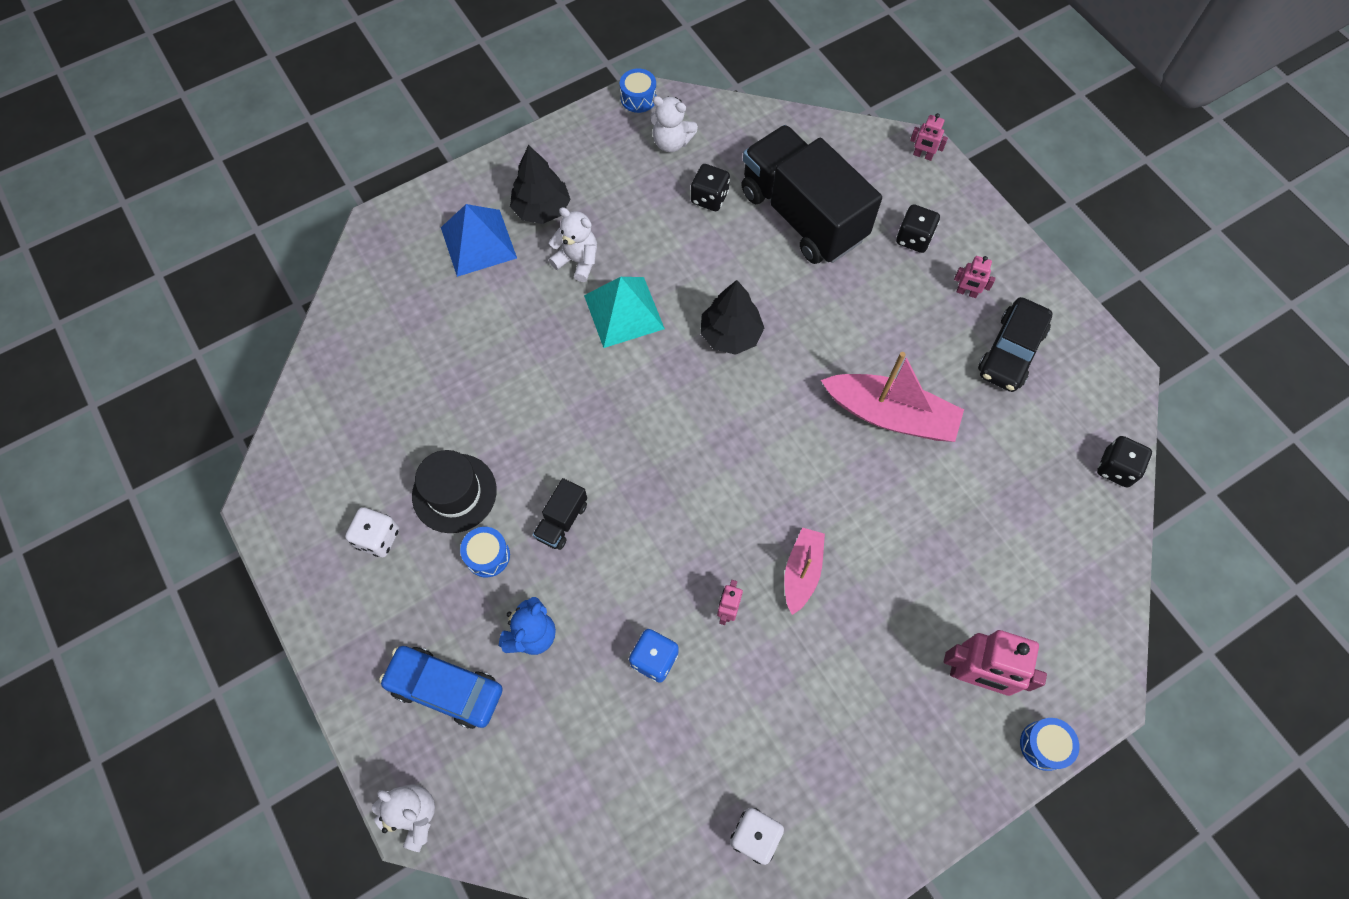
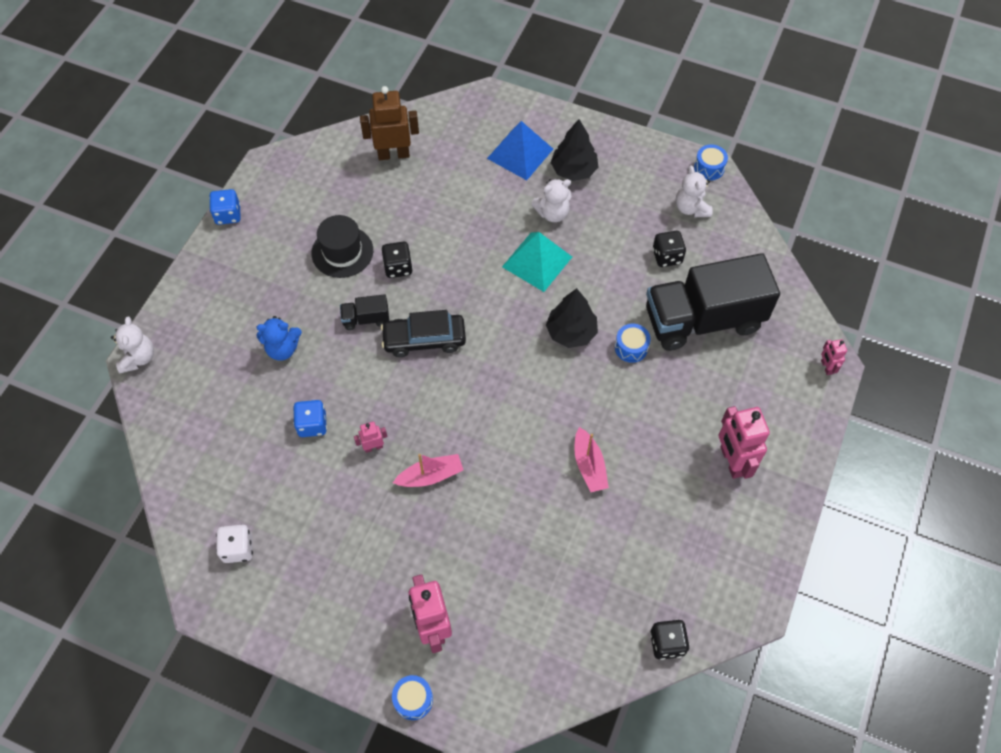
camera: 55 degrees right, 5 degrees down
(295, 589) = (228, 215): none -> blue dice
(370, 362) = (393, 154): none -> brown robot
(378, 538) = (286, 233): white dice -> none
(445, 688) = (220, 326): blue car -> none
(487, 555) = (315, 294): blue drum -> blue drum (631, 347)
(577, 261) = (552, 213): white teddy bear -> white teddy bear turned 75 degrees clockwise
(802, 215) = (703, 320): black truck -> black truck turned 120 degrees counterclockwise
(890, 415) = (589, 465): pink boat -> pink boat, size x0.59
(913, 238) = (747, 401): black dice -> black dice (398, 267)
(966, 292) = (731, 461): pink robot -> pink robot, size x2.00
(1011, 351) = (707, 518): black car -> black car (424, 339)

